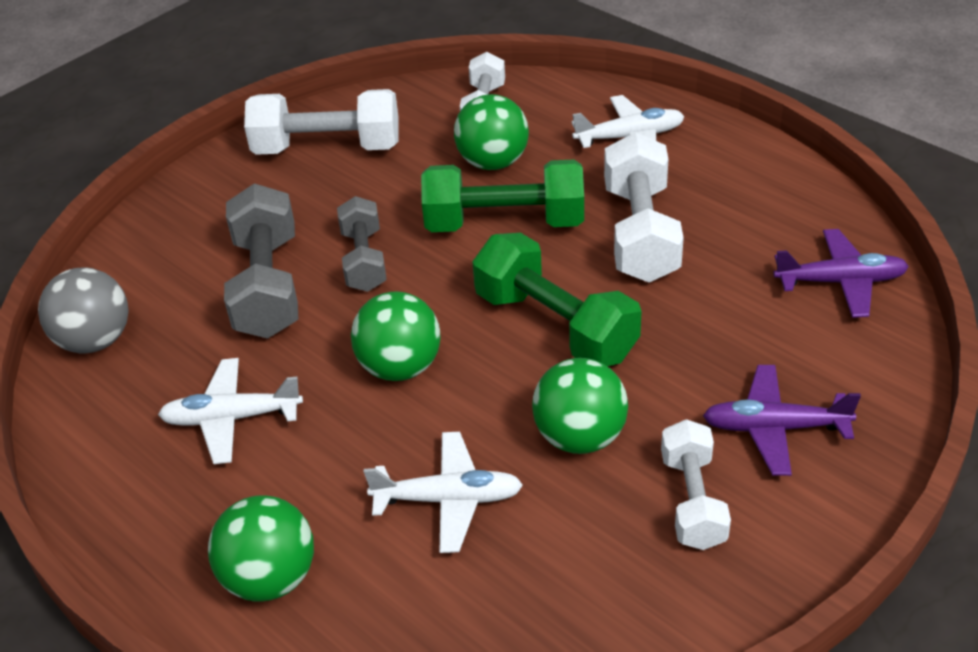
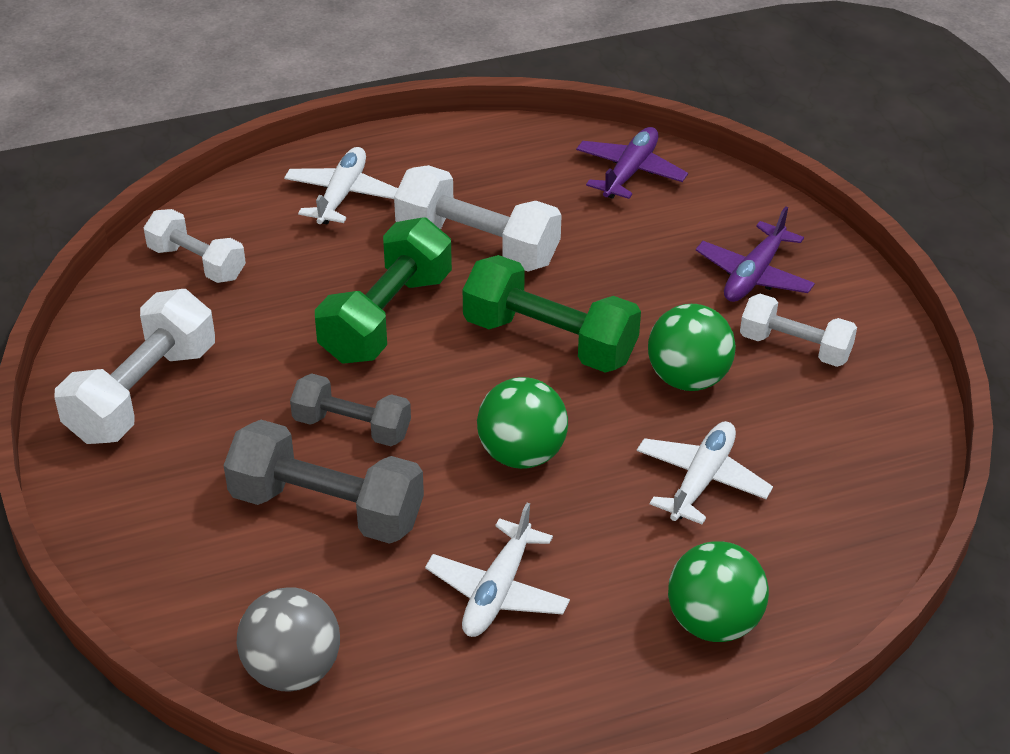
camera: 65 degrees left, 0 degrees up
(493, 162) = (289, 290): green ball -> none
(555, 326) = (550, 340): green dumbbell -> green dumbbell turned 45 degrees clockwise

